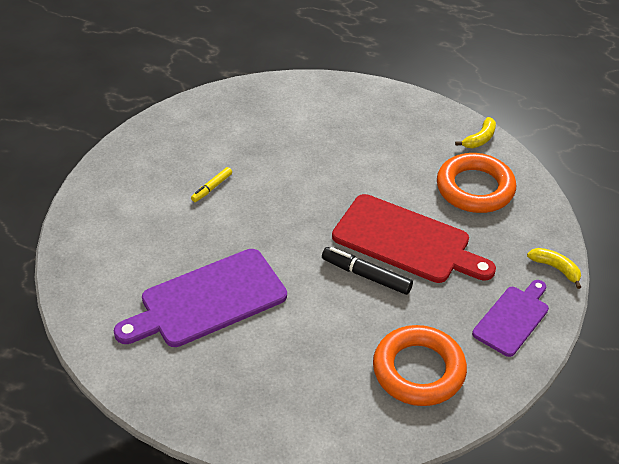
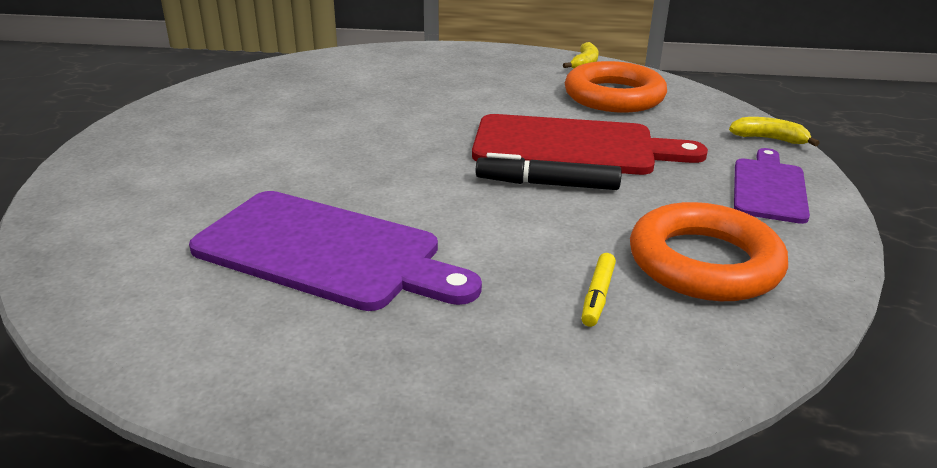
camera: 20 degrees left, 15 degrees down
(207, 300) = (326, 252): purple cutting board -> purple cutting board turned 105 degrees counterclockwise
(212, 188) = (275, 143): yellow marker -> yellow marker (597, 296)

